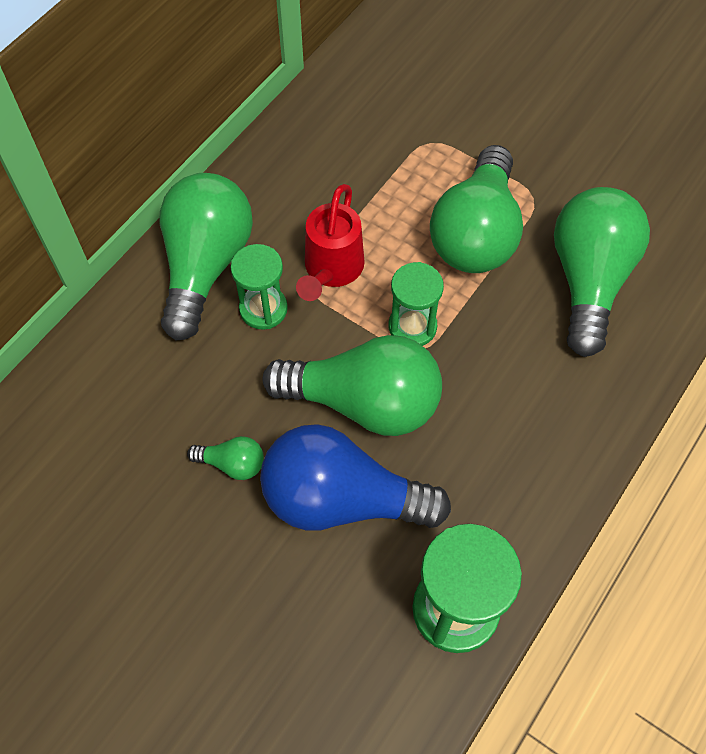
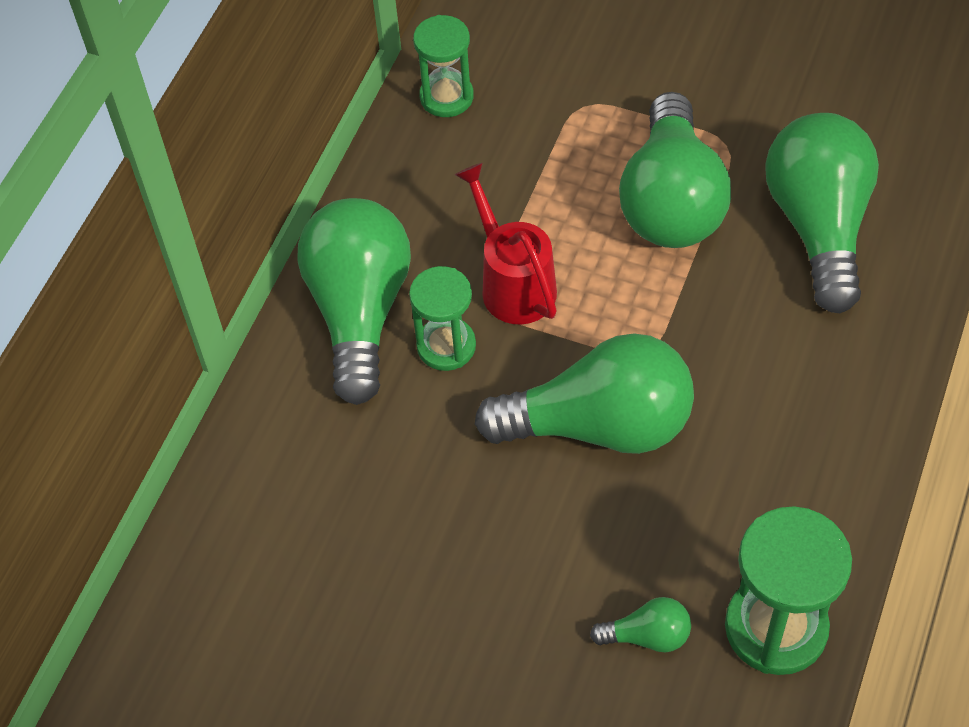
camera: 10 degrees left, 5 degrees down
(232, 463) = (468, 530): green light bulb -> green light bulb (647, 636)
(331, 270) = (513, 283): red watering can -> red watering can turned 150 degrees clockwise
(342, 499) = (609, 539): blue light bulb -> none
(412, 326) = (629, 326): green hourglass -> green hourglass (446, 97)

